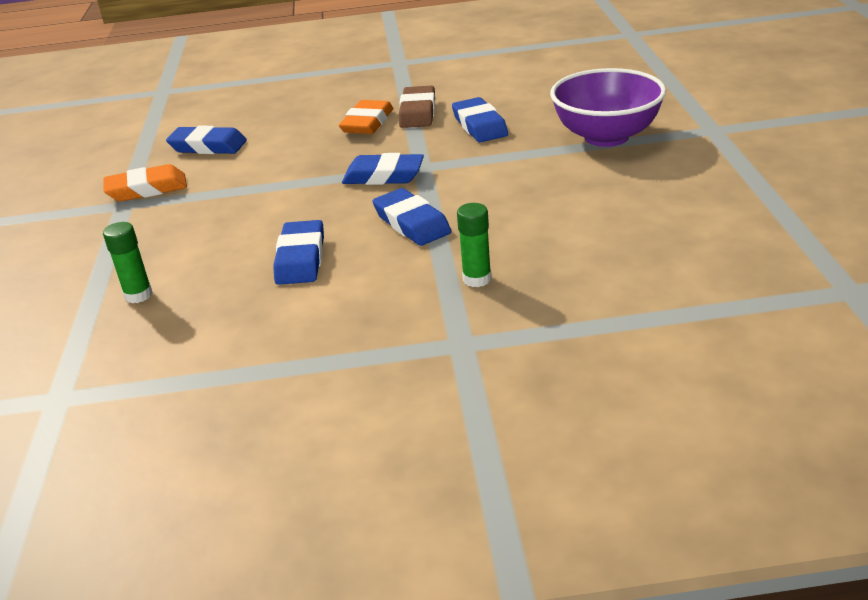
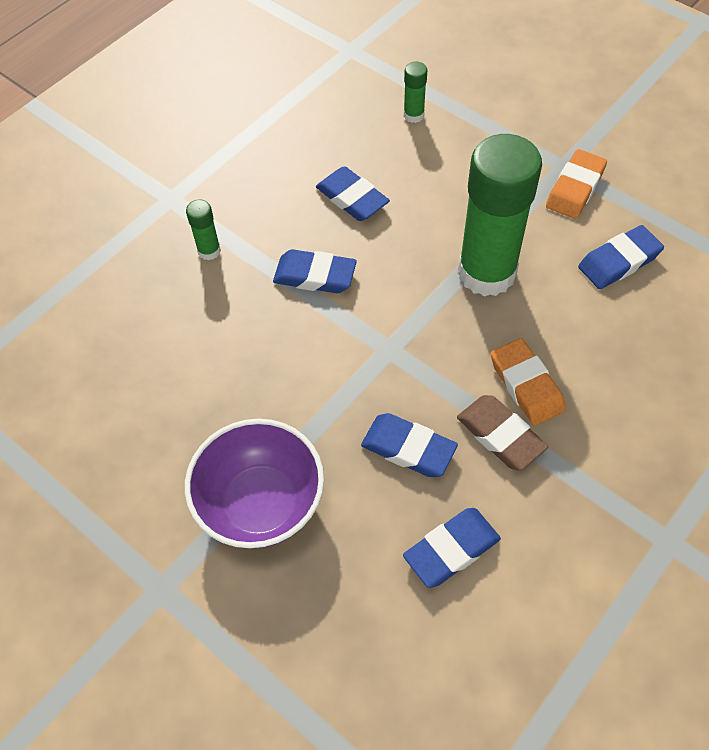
camera: 135 degrees right, 25 degrees up
(292, 174) = (487, 273): none -> green glue stick
(383, 176) = (406, 316): blue eraser -> blue eraser (451, 549)

